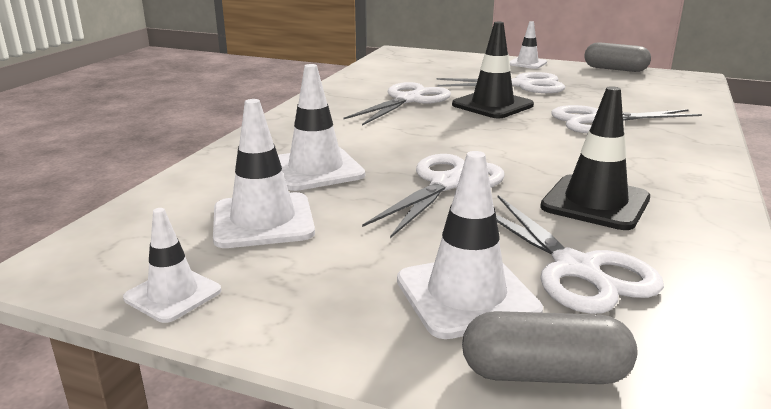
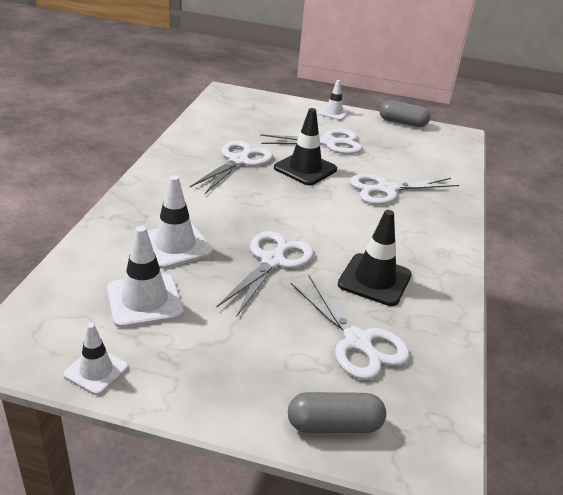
camera: 10 degrees left, 10 degrees up
(466, 295) = (288, 366): white traffic cone -> none

